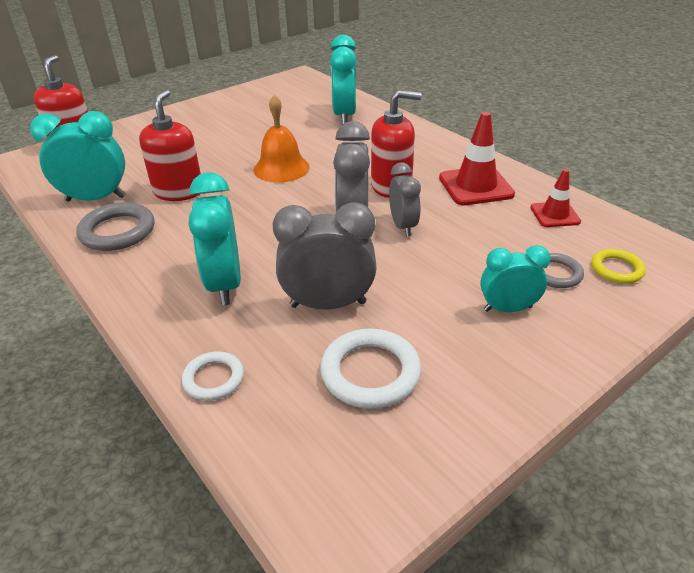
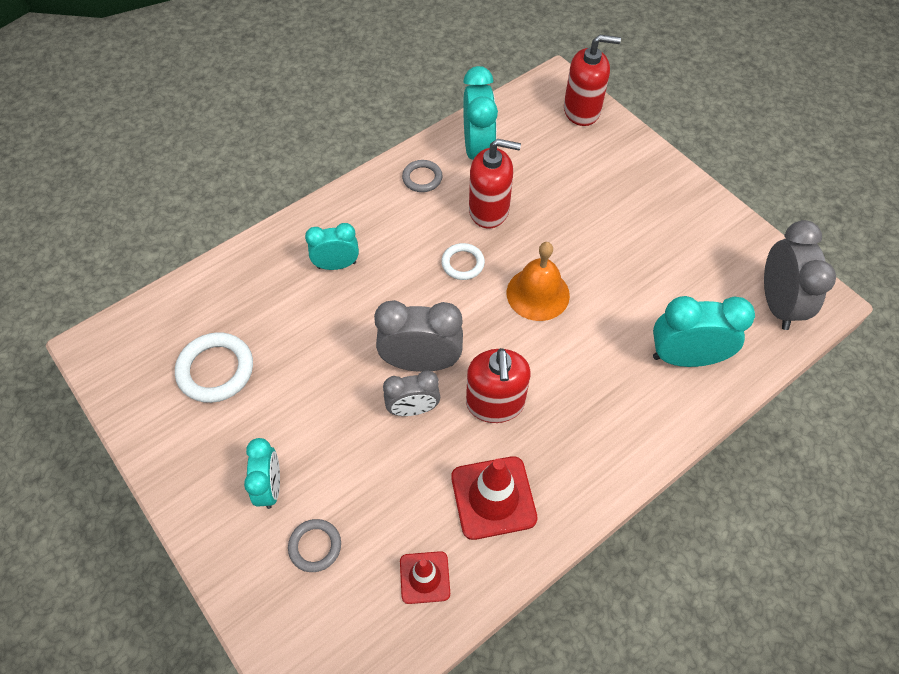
camera: 90 degrees right, 20 degrees up
(117, 231) = (422, 178): grey ring -> grey ring, size x0.61
(213, 379) = (230, 271): white ring -> white ring (462, 263)
(225, 284) = (336, 265): turquoise clock -> turquoise clock, size x0.64
(328, 304) = (299, 341): grey clock -> grey clock (777, 304)
(616, 269) = (314, 614): yellow ring -> none

